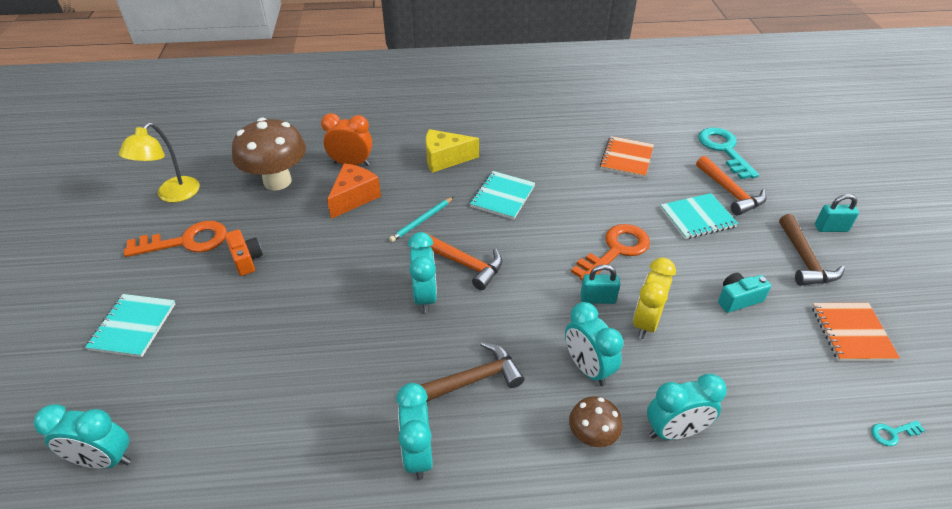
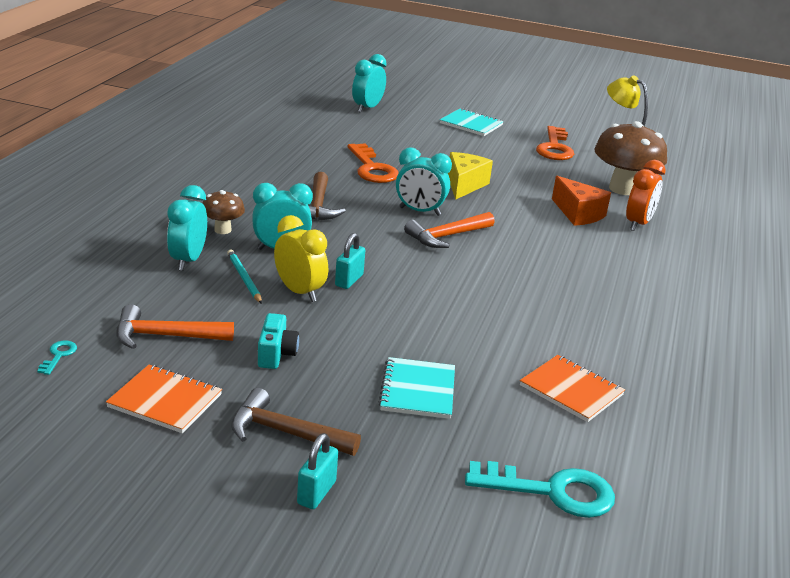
camera: 110 degrees right, 15 degrees down
(246, 259) = (517, 162): orange camera -> none
(418, 454) = (278, 176): turquoise clock -> none
(422, 221) = (522, 234): turquoise pencil -> turquoise pencil (244, 278)
(445, 159) = (625, 271): yellow cheese -> yellow cheese (464, 185)
(502, 196) = (537, 283): turquoise notebook -> none
(615, 251) = (404, 314): orange key -> orange key (372, 168)
(730, 192) = (448, 442): orange hammer -> orange hammer (165, 336)

